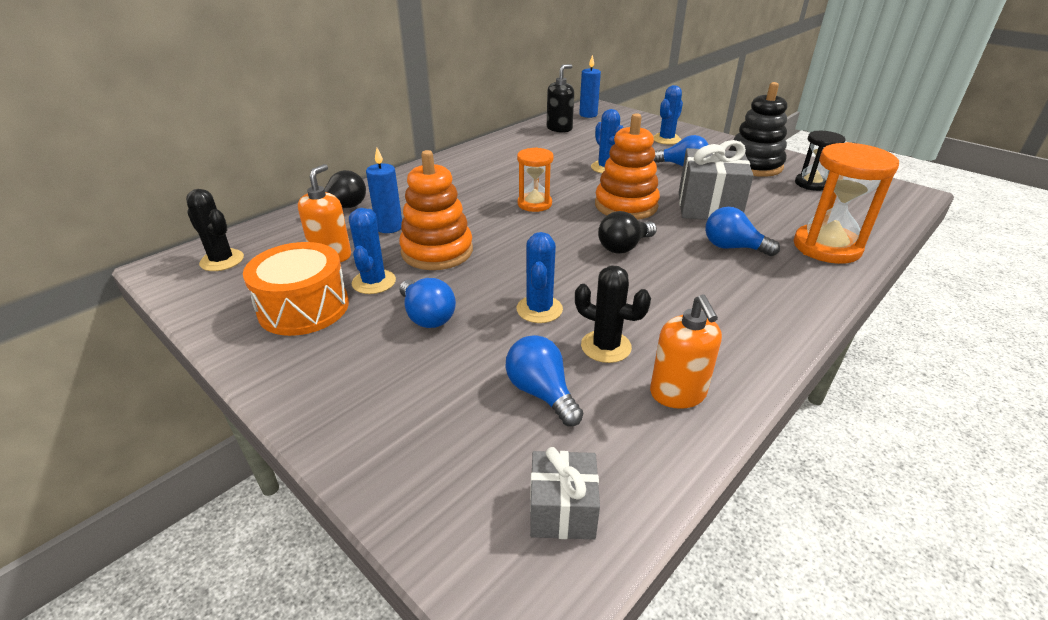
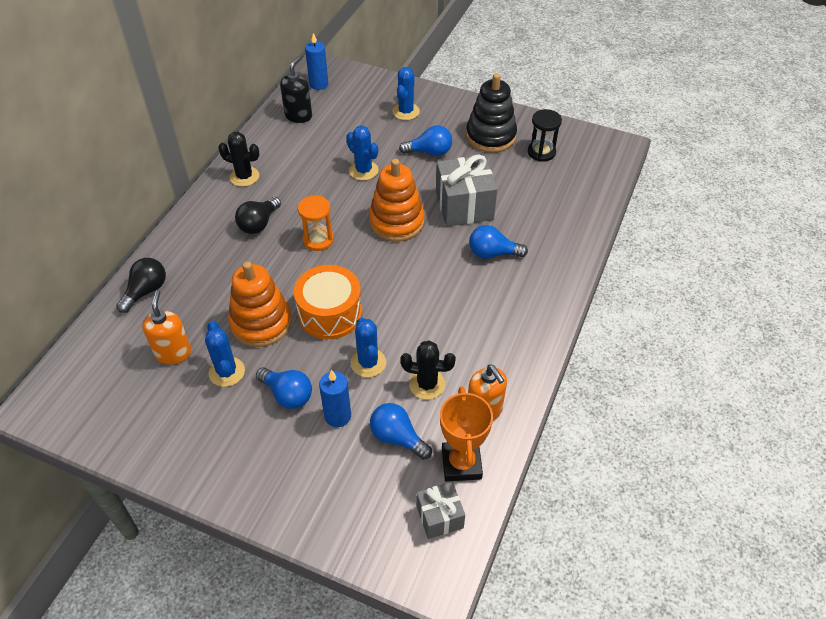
camera: 20 degrees left, 15 degrees up
(222, 260) = (80, 385): black cactus -> black cactus (244, 176)
(304, 308) = (186, 415): orange drum -> orange drum (330, 313)
(389, 227) = (204, 304): blue candle -> blue candle (338, 416)
(622, 448) = (461, 464): none -> orange trophy
(624, 247) = (410, 275): black light bulb -> black light bulb (259, 224)
(826, 247) = (561, 234): orange hourglass -> none

